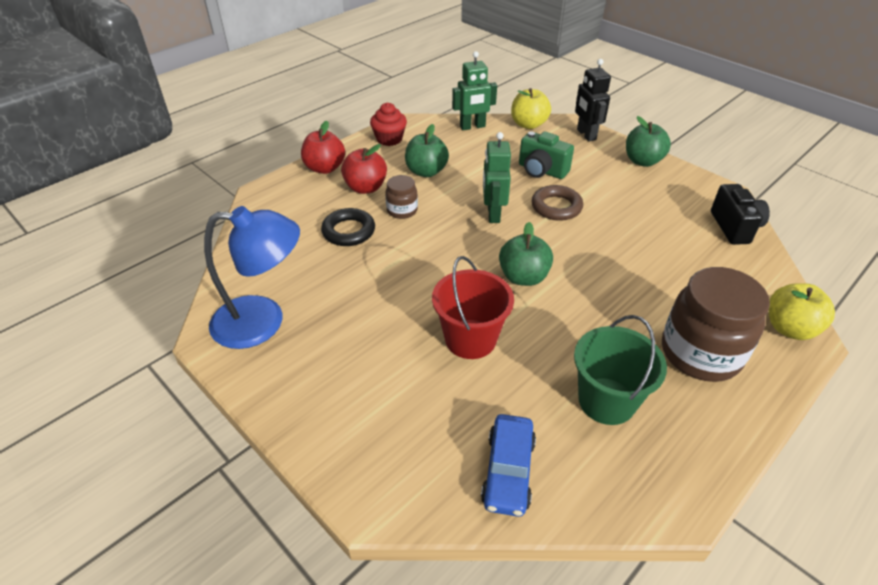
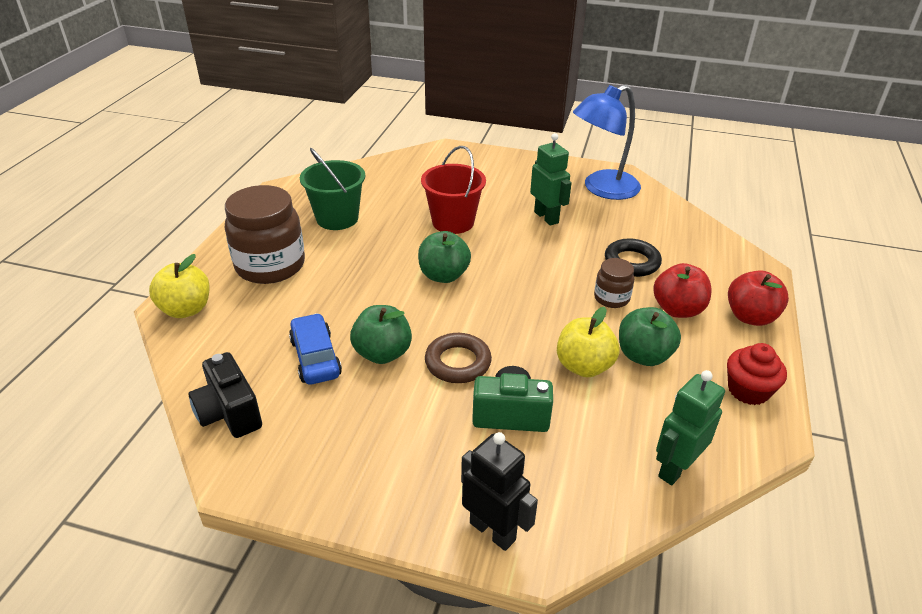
camera: 150 degrees right, 5 degrees down
(493, 214) = (519, 327): green robot -> green robot (546, 217)
(508, 471) = (384, 175): blue car -> blue car (316, 357)
(528, 124) = (600, 516): yellow apple -> yellow apple (584, 366)
(642, 161) = (376, 499): green apple -> green apple (382, 353)

